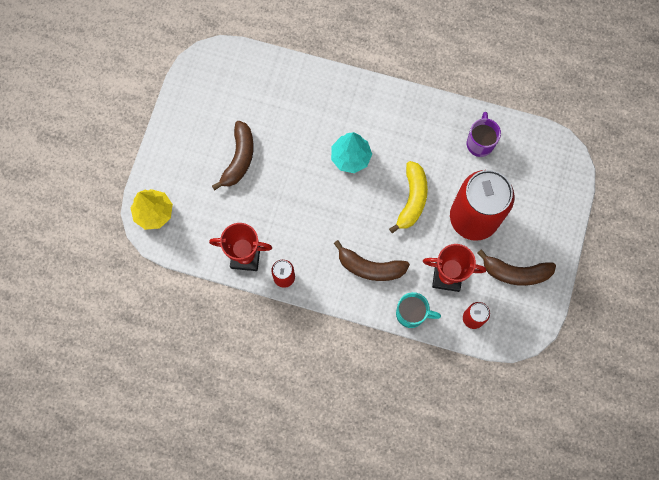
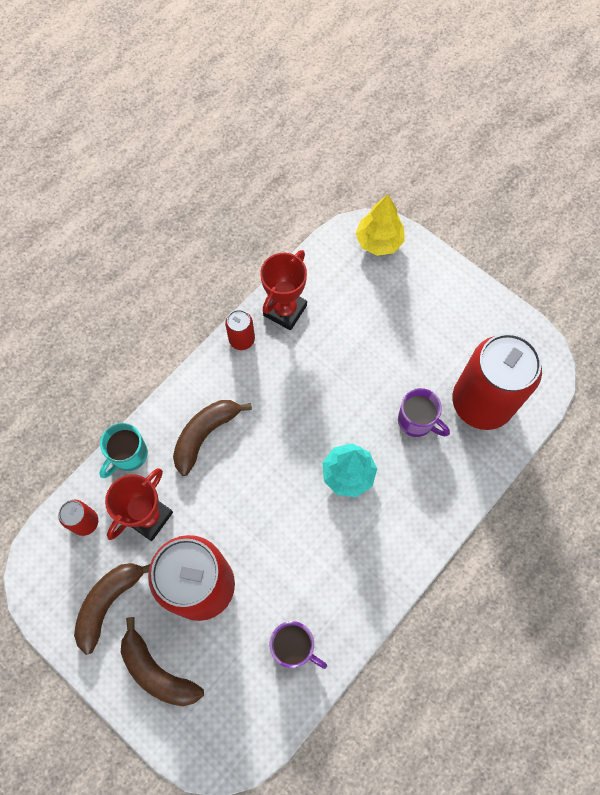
camera: 115 degrees right, 5 degrees down
(239, 159) = (403, 350): brown banana -> brown banana (157, 671)
(256, 91) = (482, 402): none -> red can
(290, 128) = (417, 421): none -> purple mug
(412, 199) = (261, 522): yellow banana -> none

